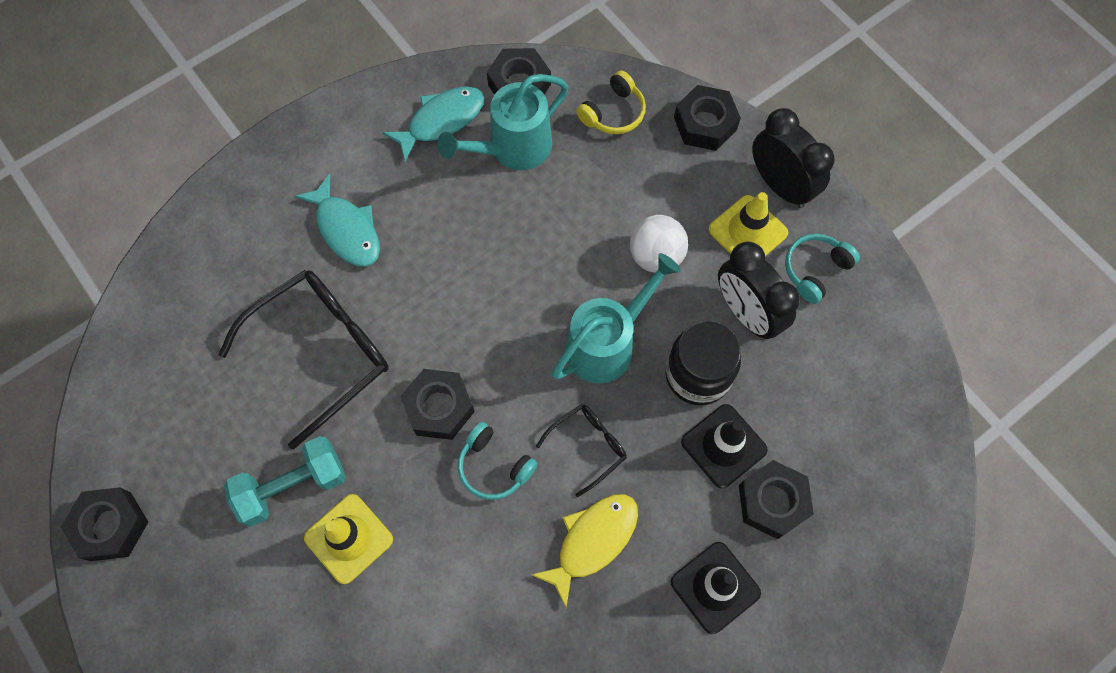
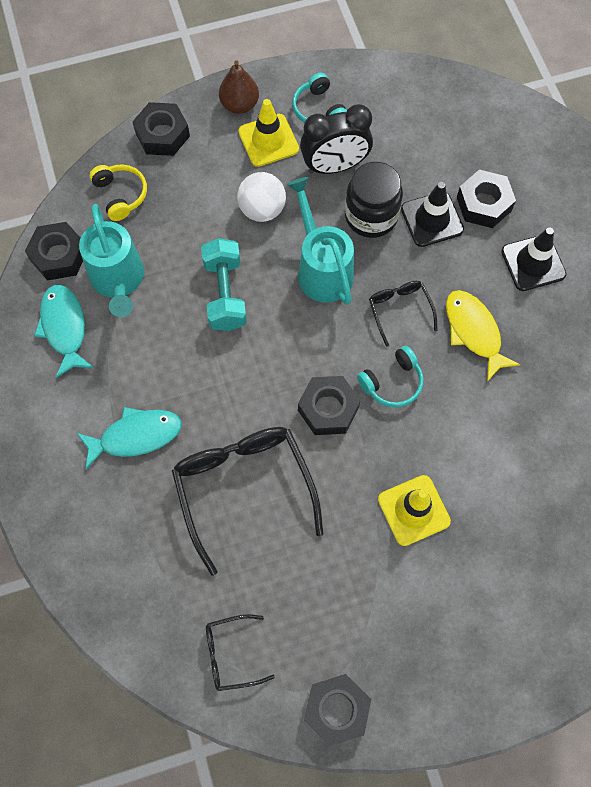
camera: 70 degrees left, 0 degrees up
(145, 402) = (231, 654): none -> black glasses
(292, 486) = (354, 544): turquoise dumbbell -> turquoise dumbbell (225, 294)
(780, 185) = (239, 105): black clock -> brown pear

